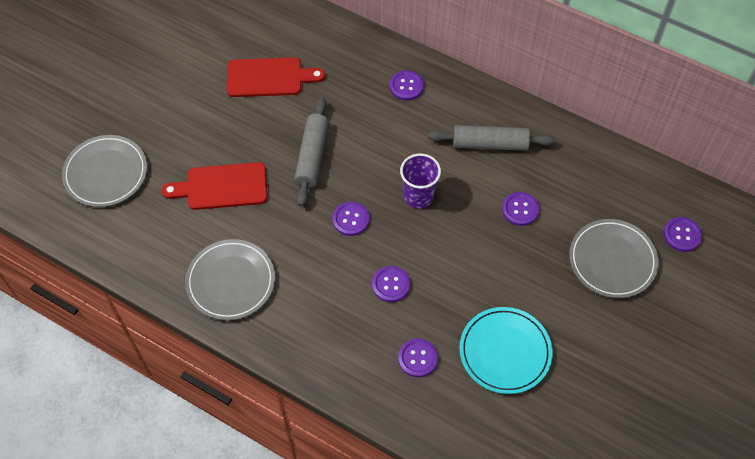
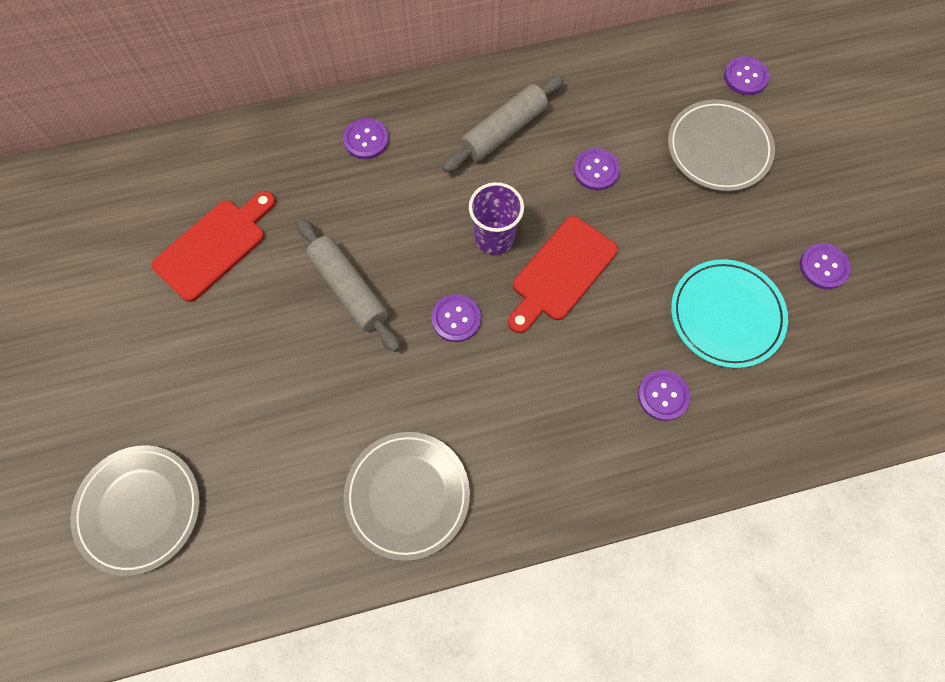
camera: 45 degrees left, 10 degrees up
(222, 187) = (289, 404): red cutting board -> red cutting board (561, 272)
(391, 284) = (563, 348): purple button -> purple button (823, 267)

